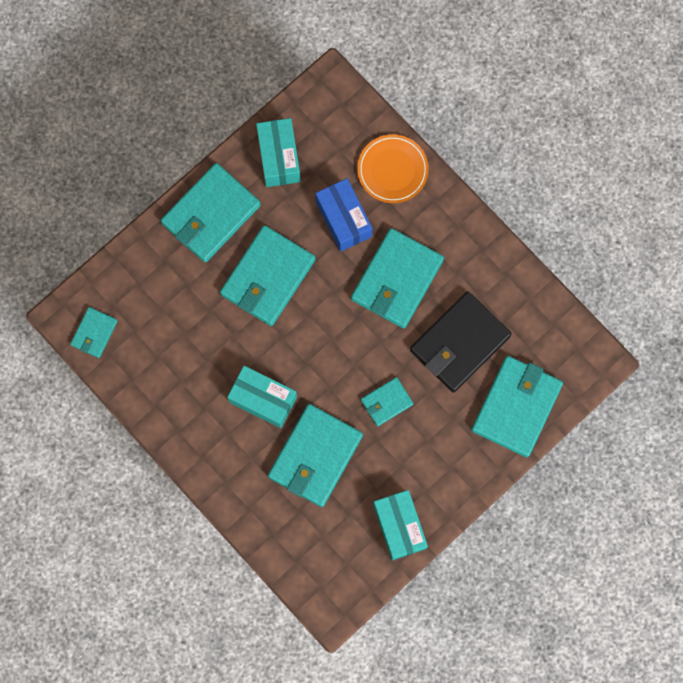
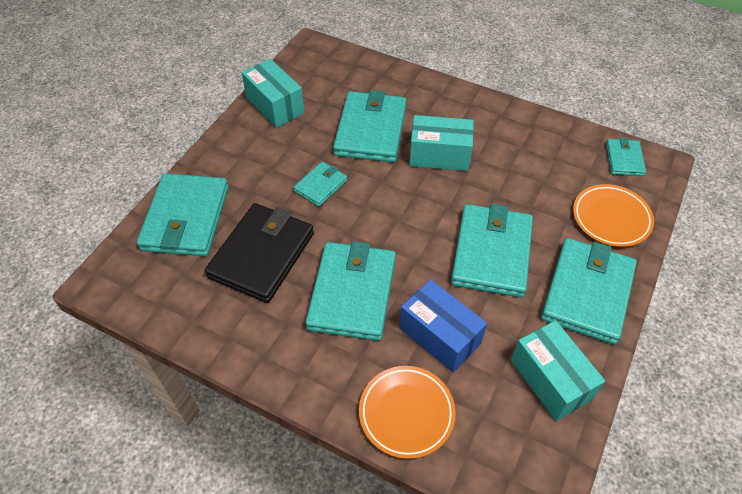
camera: 160 degrees right, 25 degrees down
(148, 275) = (611, 218): none -> orange plate

